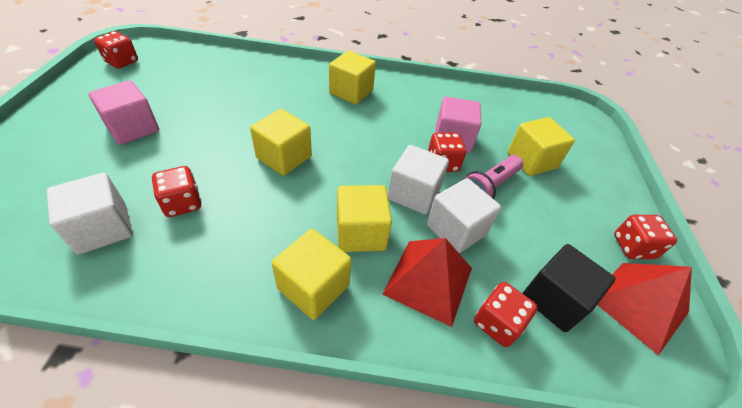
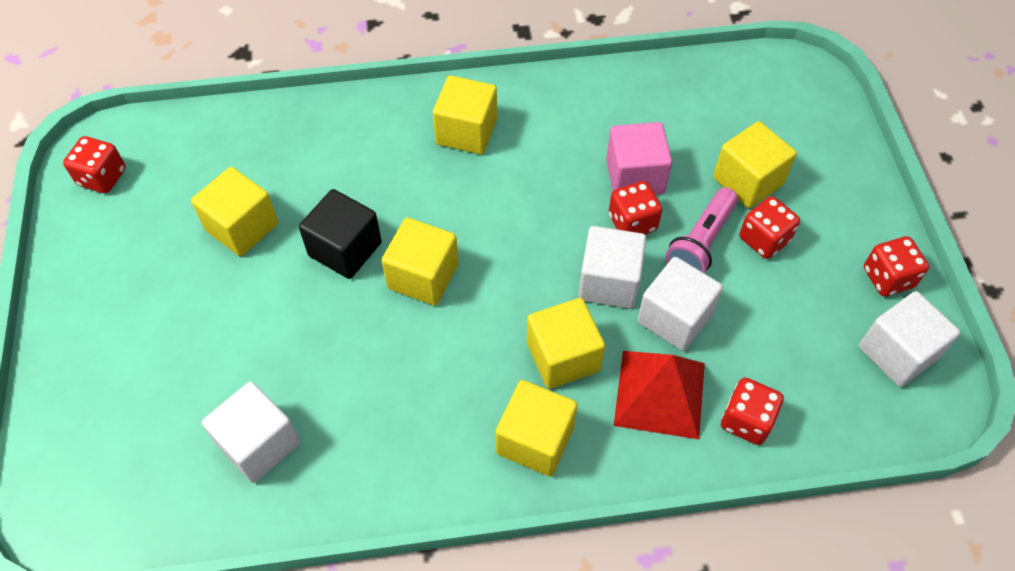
camera: 10 degrees left, 10 degrees up
(133, 128) = (199, 292): pink cube -> none
(182, 203) = (331, 382): red dice -> red dice (764, 239)
(185, 103) = (242, 227): none -> yellow cube
(554, 299) = (803, 374): black cube -> black cube (345, 249)
(639, 305) = (897, 352): red pyramid -> white cube

